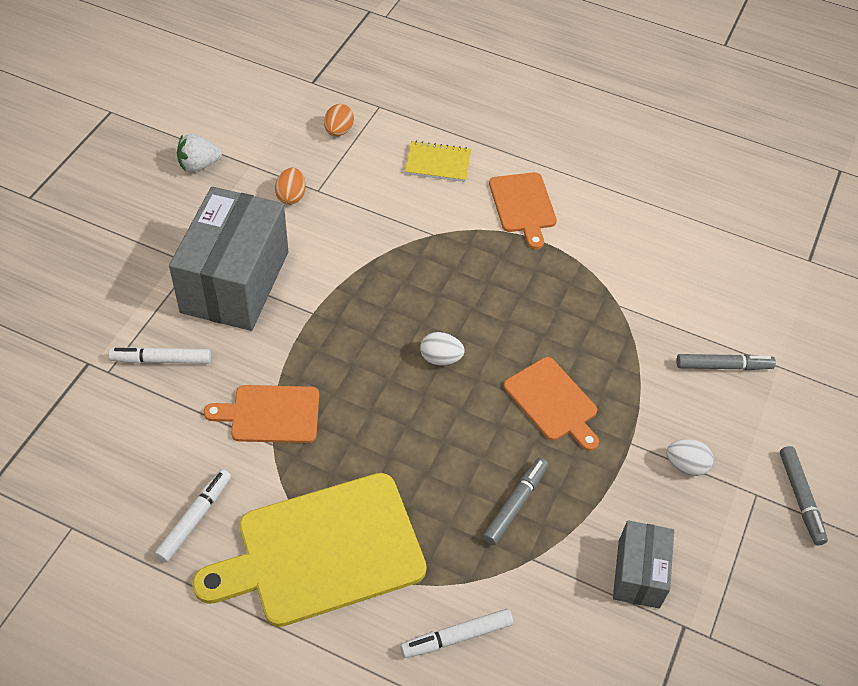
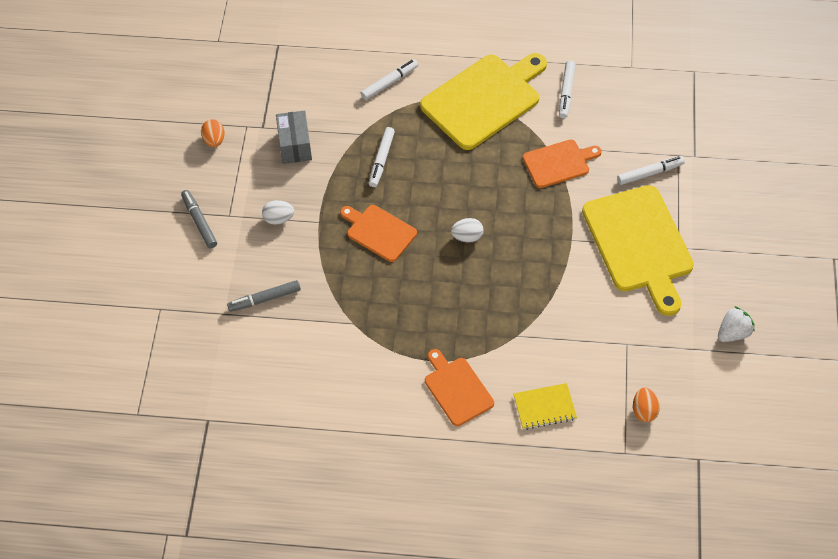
camera: 165 degrees right, 5 degrees up
(235, 282) = (639, 244): grey box -> yellow cutting board
(291, 196) = (643, 330): orange egg -> orange egg (214, 140)
(515, 504) = (381, 160): grey marker -> white marker

